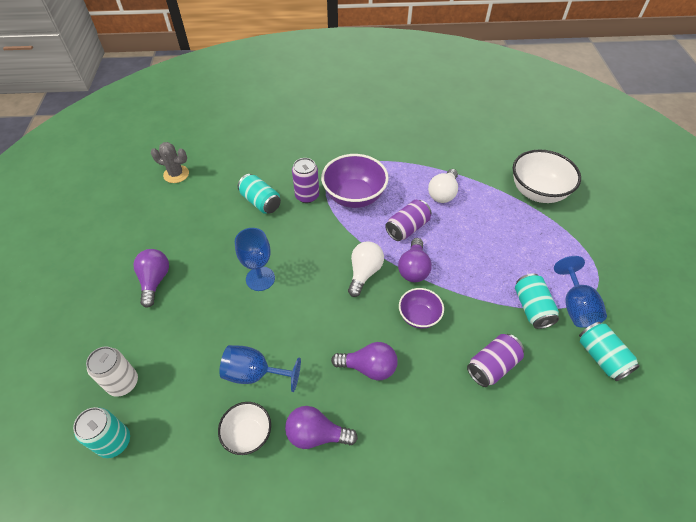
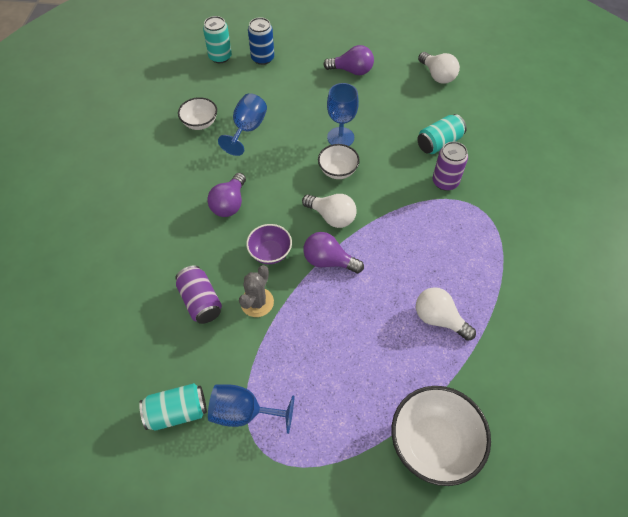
camera: 100 degrees right, 5 degrees up
(123, 383) = (262, 58): white can -> blue can
(167, 207) = (437, 76): none -> white light bulb
(176, 174) = (483, 81): grey cactus -> grey cactus (257, 302)
(306, 275) = (338, 171): none -> white bowl
(316, 434) = (185, 162): purple light bulb -> none
(354, 196) = (441, 225): purple bowl -> none
(407, 228) = (386, 267): purple can -> none
(532, 308) = (253, 363): turquoise can -> none

